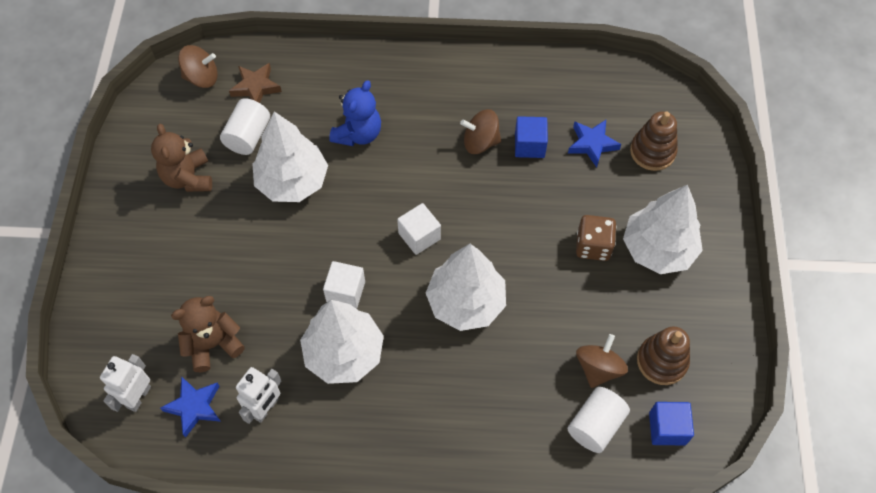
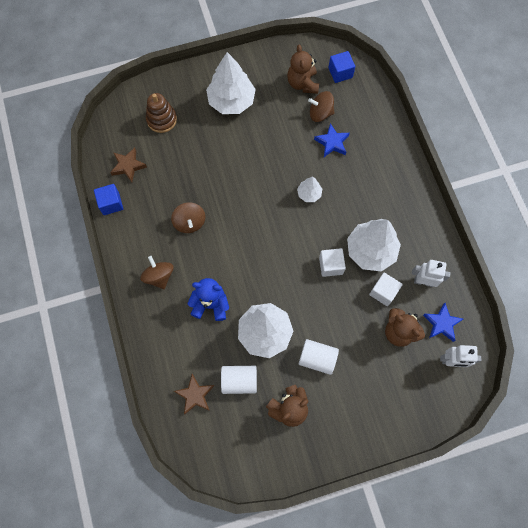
camera: 110 degrees left, 10 degrees up
(202, 77) = (200, 441): brown spinning top -> brown spinning top (159, 276)
(419, 236) = (275, 236): white cube -> white cube (383, 292)
(466, 302) = (309, 194): white tree -> white tree, size x0.49
(529, 145) = (182, 192): blue cube -> blue cube (111, 203)
(590, 95) = (128, 166): none -> brown star
(592, 144) = (168, 155): blue star -> blue star (332, 143)
(593, 246) = (243, 135): brown dice -> none
(595, 425) = (354, 106): white cylinder -> white cylinder (317, 358)
(662, 361) = (302, 83): brown stacking toy -> brown teddy bear

